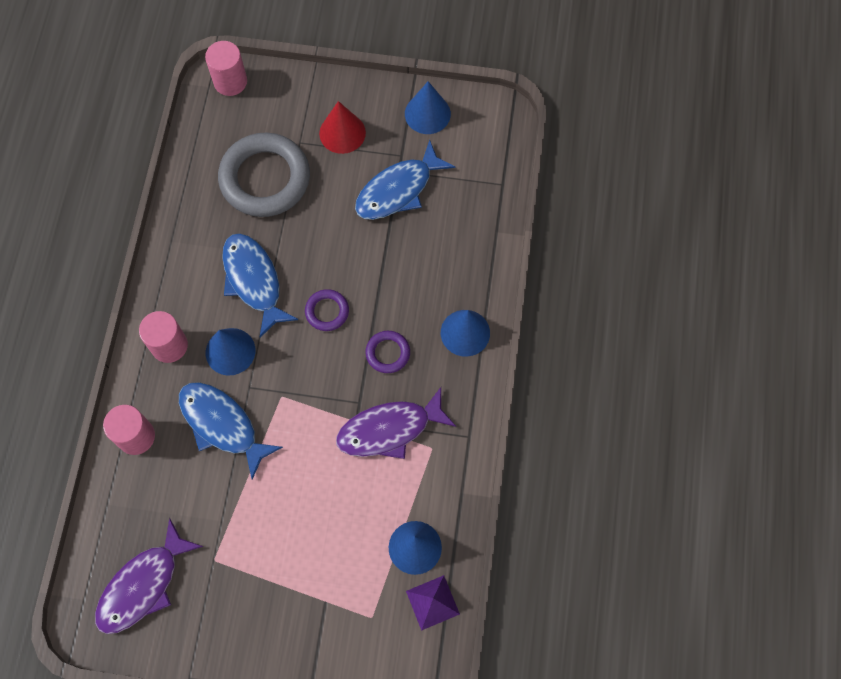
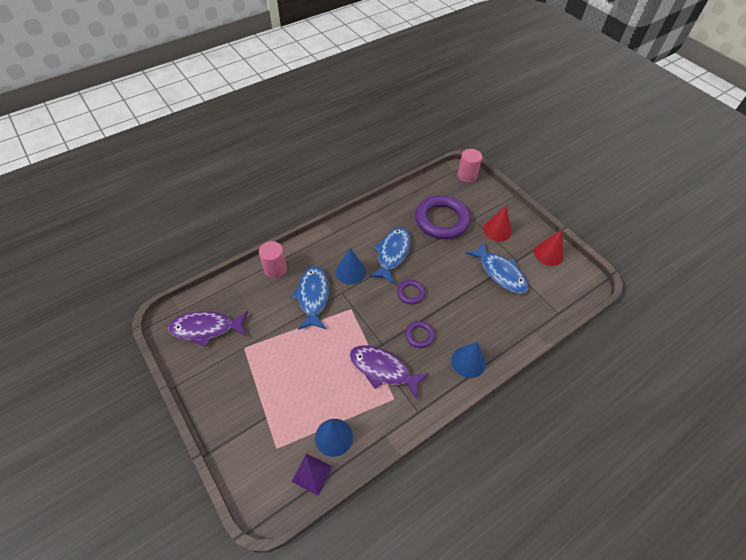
camera: 45 degrees right, 15 degrees down
(169, 345) = (329, 247): pink cylinder -> none
(265, 179) = (442, 220): grey ring -> purple ring
(398, 190) = (500, 273): blue fish -> blue fish turned 135 degrees counterclockwise
(427, 114) = (548, 254): blue cone -> red cone

